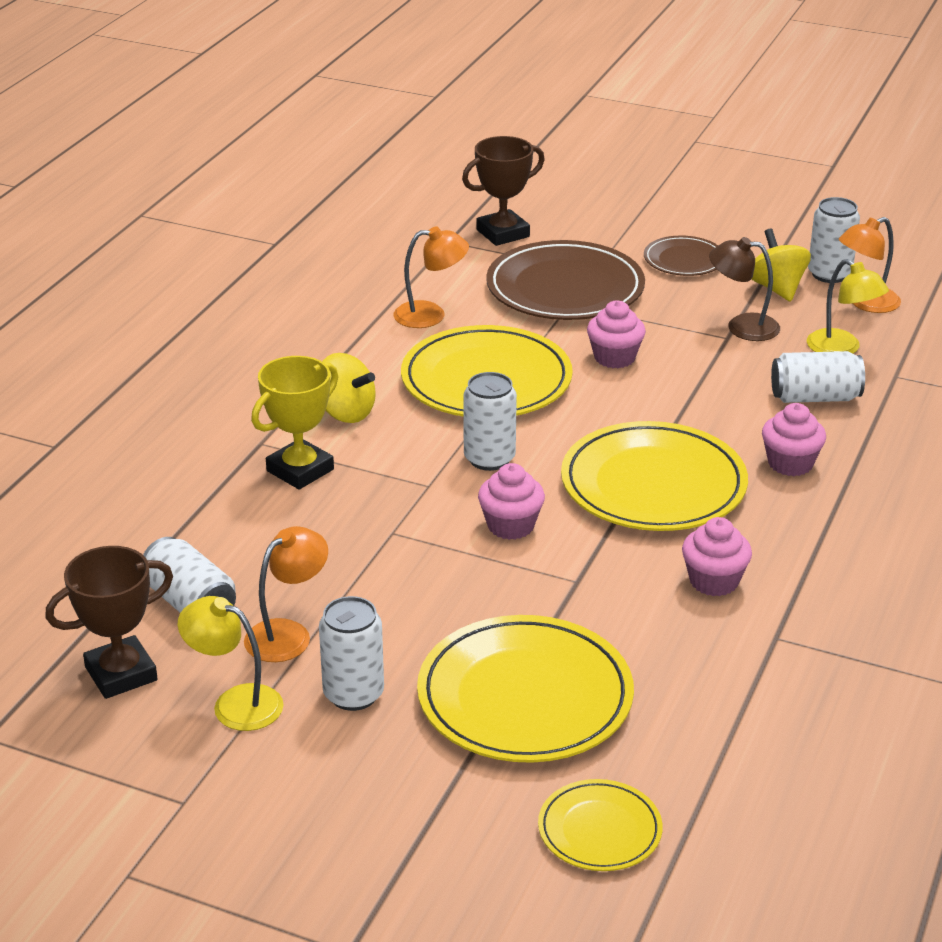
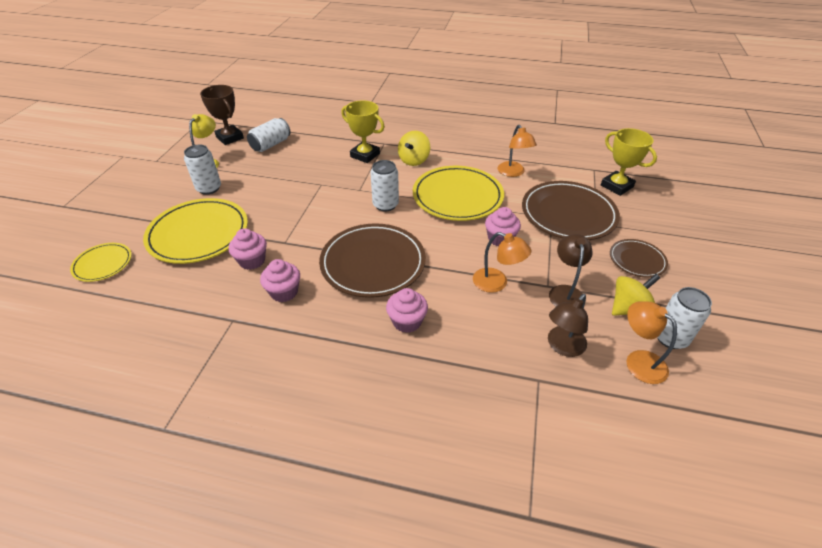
camera: 80 degrees right, 10 degrees up
(288, 634) = (250, 168): orange lamp -> orange lamp (497, 283)
(503, 233) = (616, 186): brown trophy -> yellow trophy
(510, 525) = (329, 217): pink cupcake -> pink cupcake (252, 261)
(653, 484) = (373, 263): yellow plate -> brown plate
(815, 397) = (490, 332): white can -> none
(842, 349) = (562, 347): yellow lamp -> brown lamp

